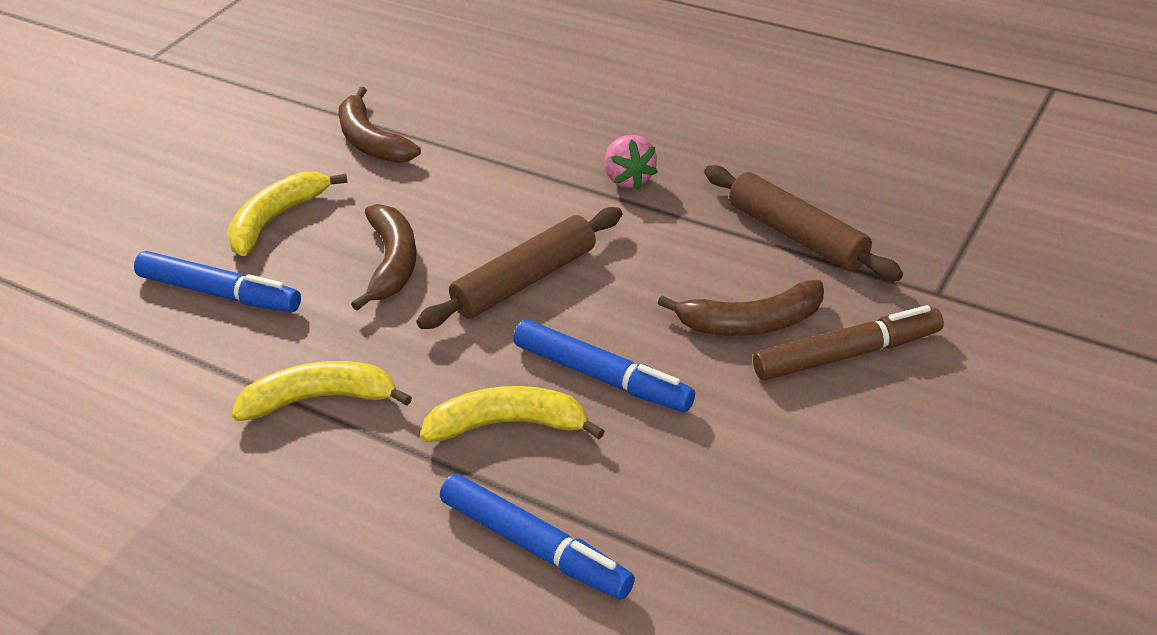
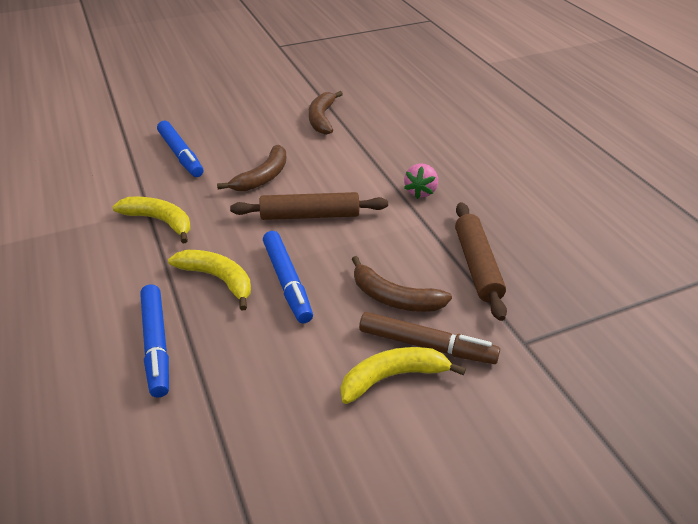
camera: 35 degrees right, 0 degrees up
(276, 220) = (240, 135): yellow banana -> yellow banana (392, 377)

